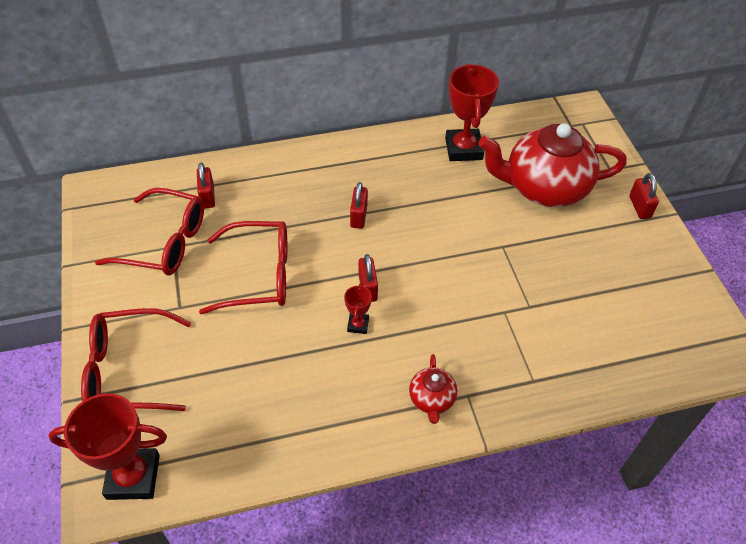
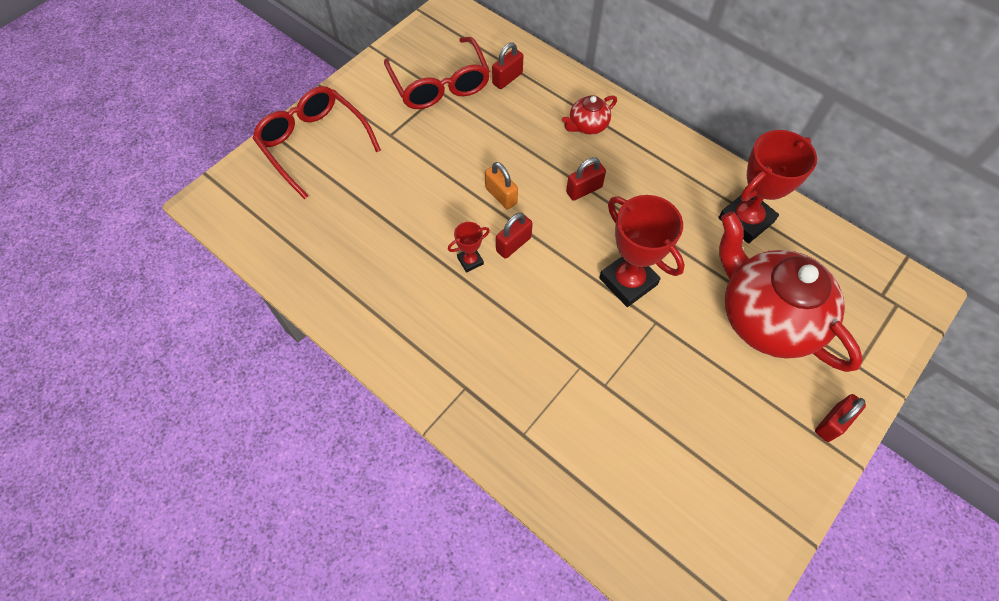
camera: 55 degrees right, 10 degrees up
(133, 477) = (234, 207): red trophy -> red trophy (628, 281)
(258, 275) = (460, 162): red glasses -> none
(316, 269) = (501, 196): none -> orange padlock
(432, 399) = (440, 361): red teapot -> red teapot (587, 126)

